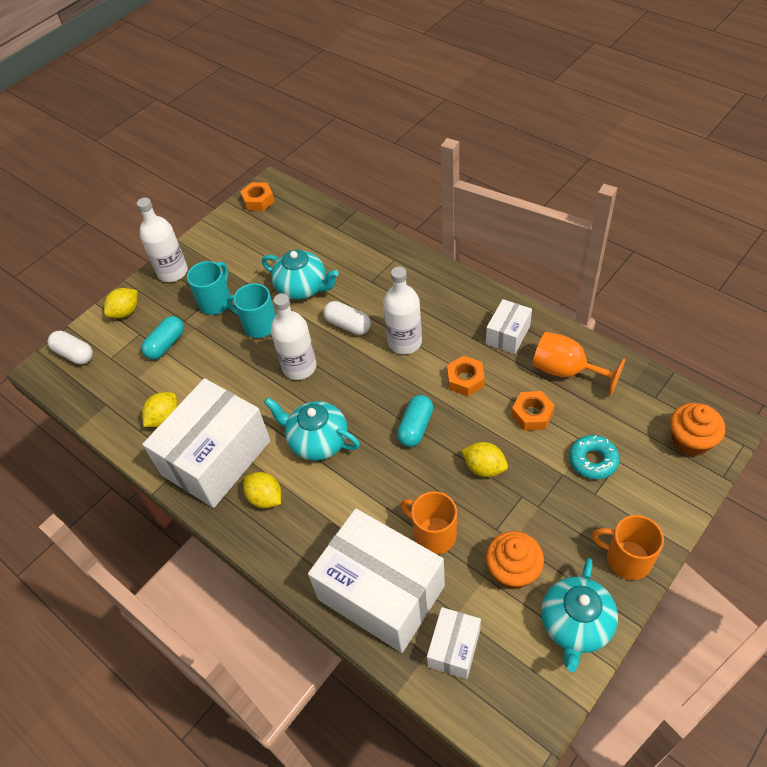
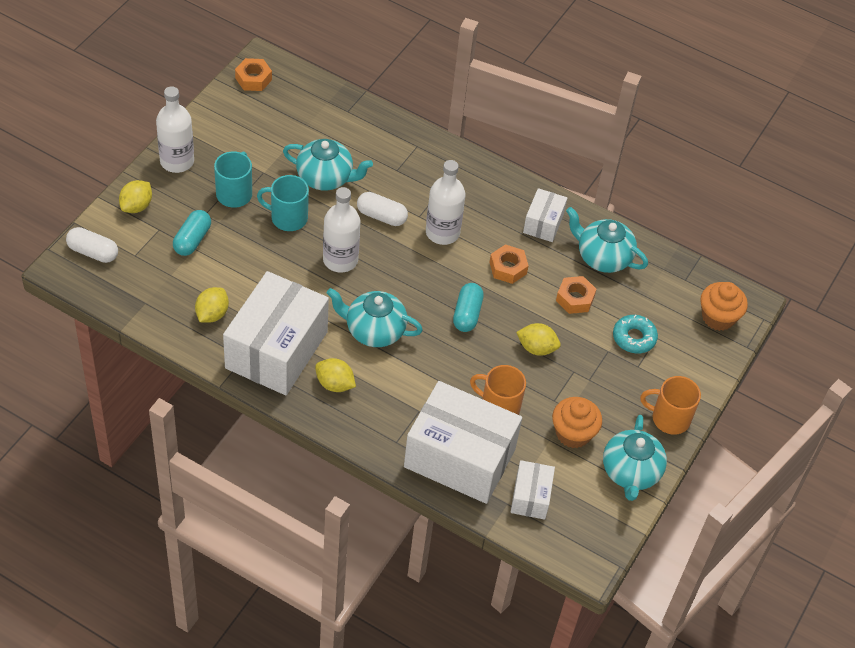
camera: 20 degrees left, 0 degrees up
(566, 371) = (602, 257): orange goblet -> turquoise teapot

